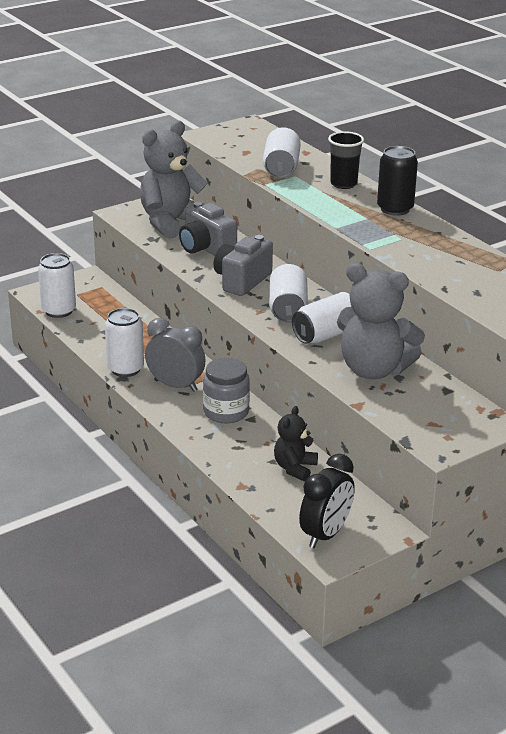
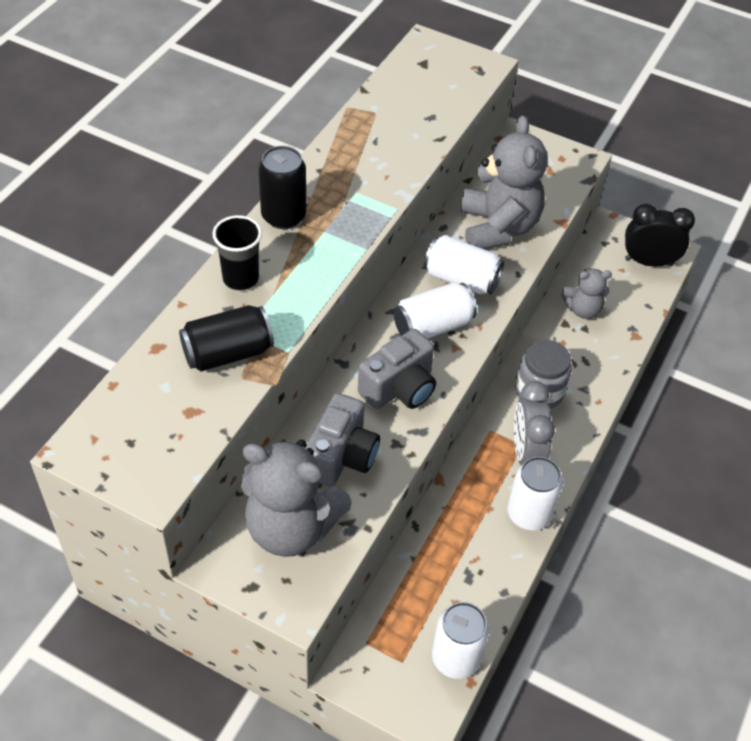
camera: 120 degrees left, 20 degrees up
(242, 281) = (399, 388): grey camera -> grey camera turned 45 degrees counterclockwise
(281, 168) = (228, 353): white can -> black can
(295, 468) = (582, 309): black teddy bear -> grey teddy bear

